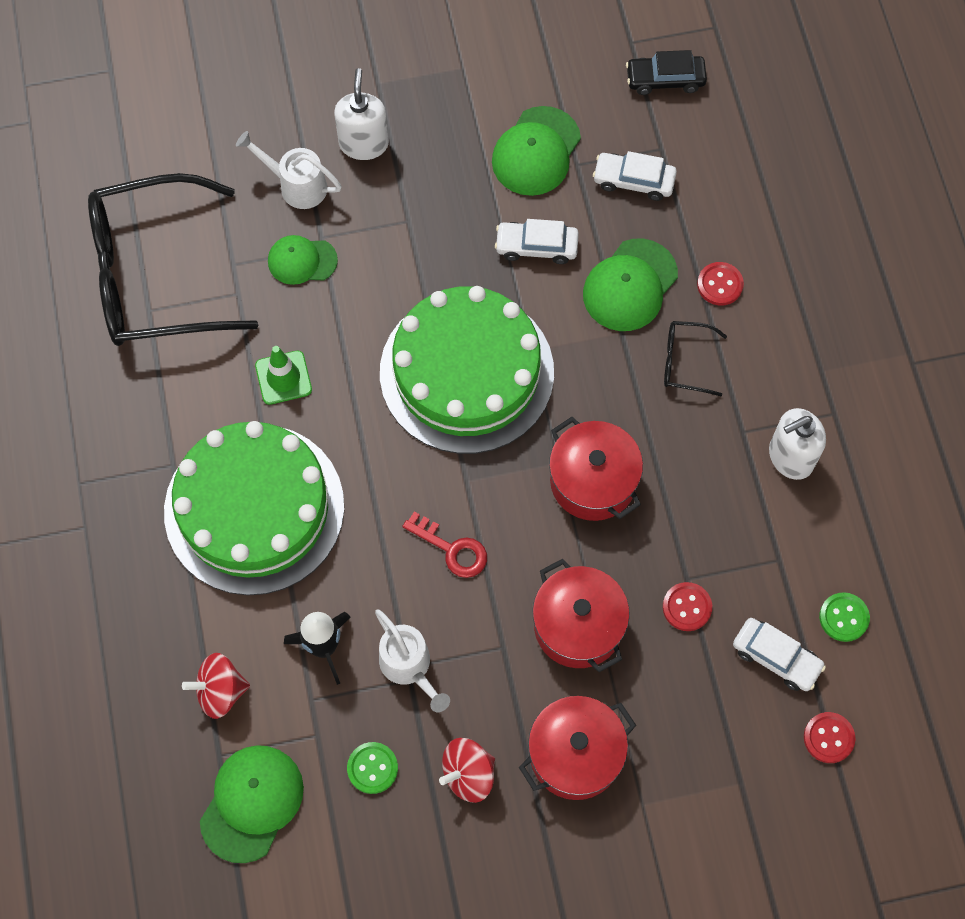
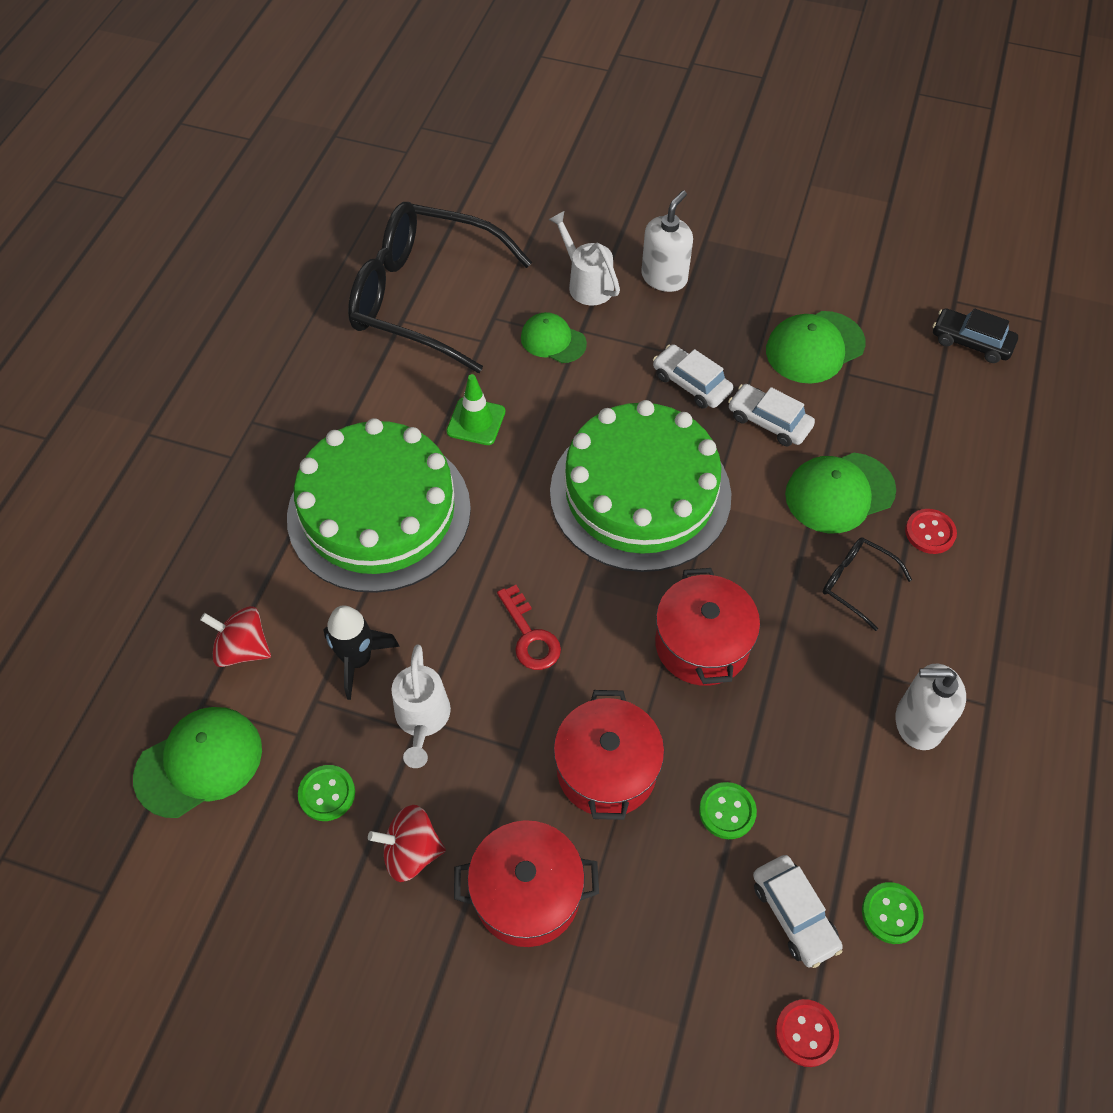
camera: 30 degrees right, 10 degrees down
(634, 181) = (893, 409): white car -> white car (691, 383)
(687, 607) = (727, 811): red button -> green button

